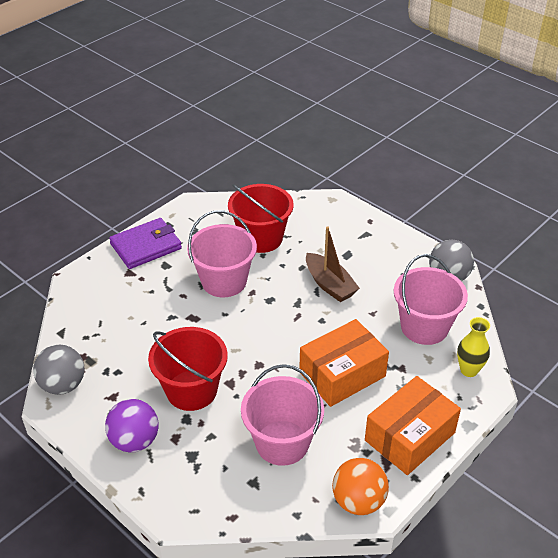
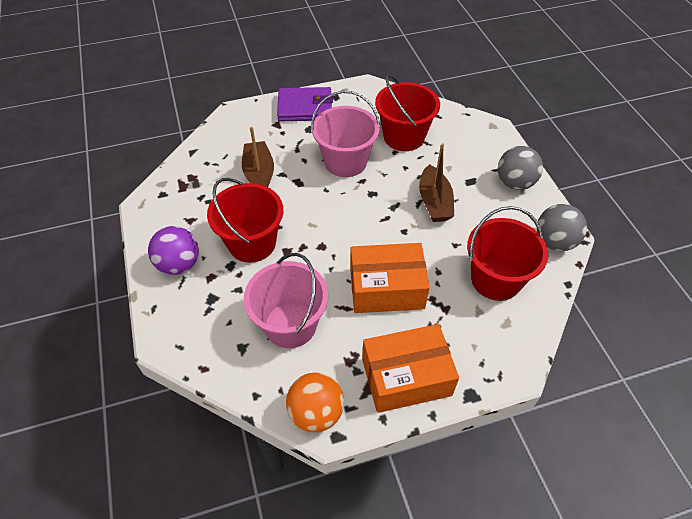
camera: 30 degrees right, 10 degrees up
(63, 385) = (162, 194): grey ball -> grey ball (514, 183)
(149, 325) = (259, 174): none -> brown boat
(424, 327) = (496, 279): pink bucket -> red bucket
(469, 370) = (510, 341): yellow vase -> none

